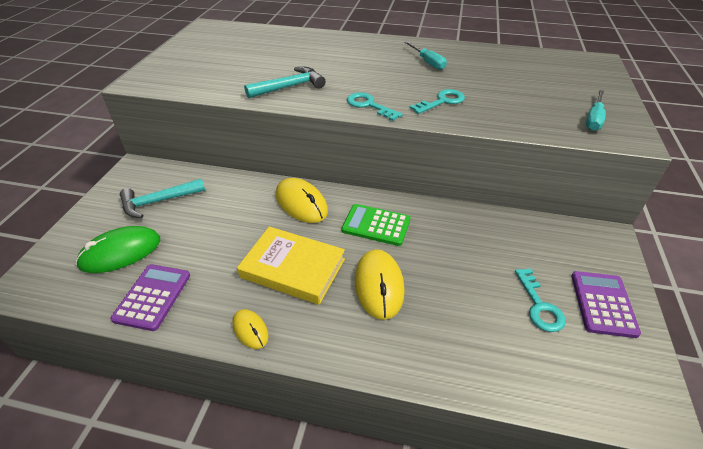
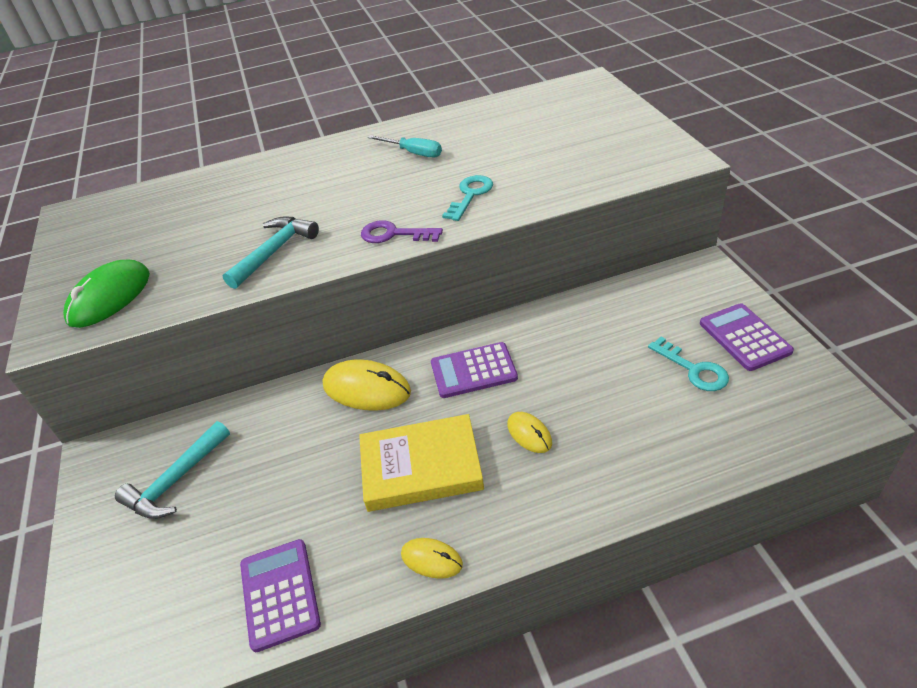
camera: 25 degrees left, 0 degrees up
(120, 252) = (184, 568): green mouse -> green mouse (109, 297)
(369, 105) = (394, 234): turquoise key -> purple key
(376, 225) = (473, 370): green calculator -> purple calculator
(379, 285) = (529, 434): yellow mouse -> yellow mouse, size x0.55
(593, 119) = (634, 152): turquoise screwdriver -> none

